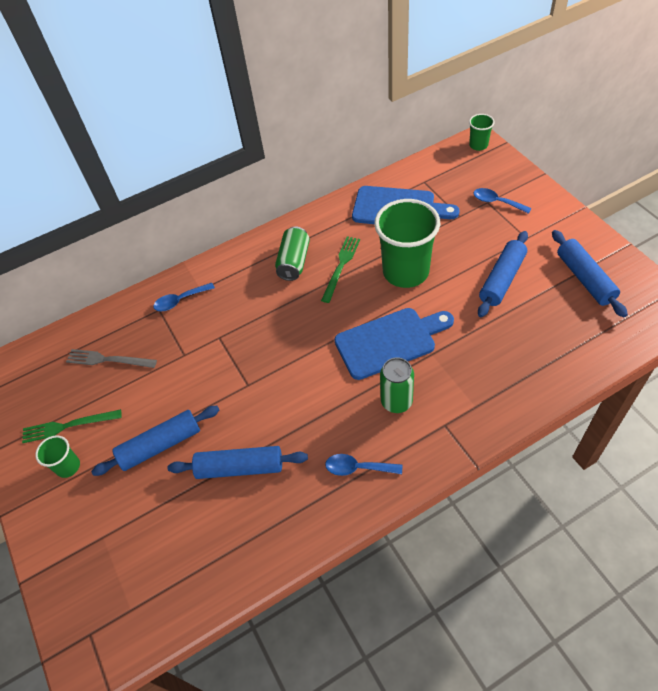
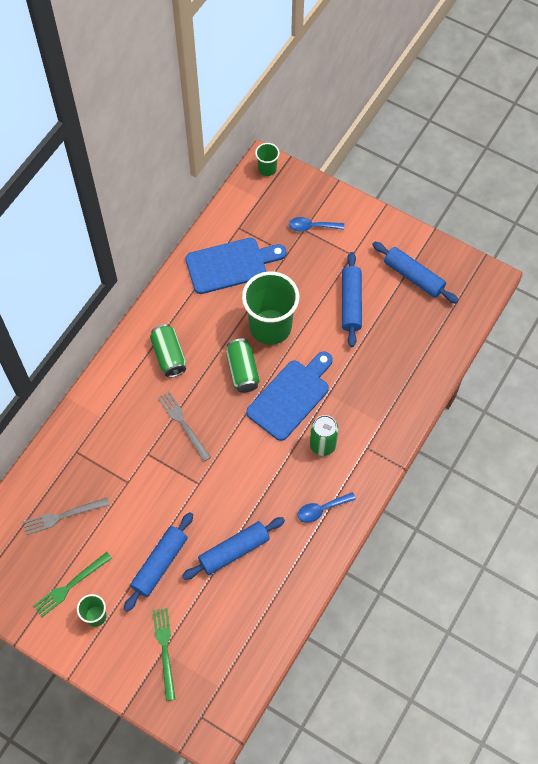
camera: 35 degrees left, 10 degrees up
(180, 300) = (90, 435): blue spoon -> none
(268, 324) = (183, 424): none -> grey fork
(341, 266) = (213, 344): green fork -> green fork (164, 650)
(355, 300) = (242, 371): none -> green can

